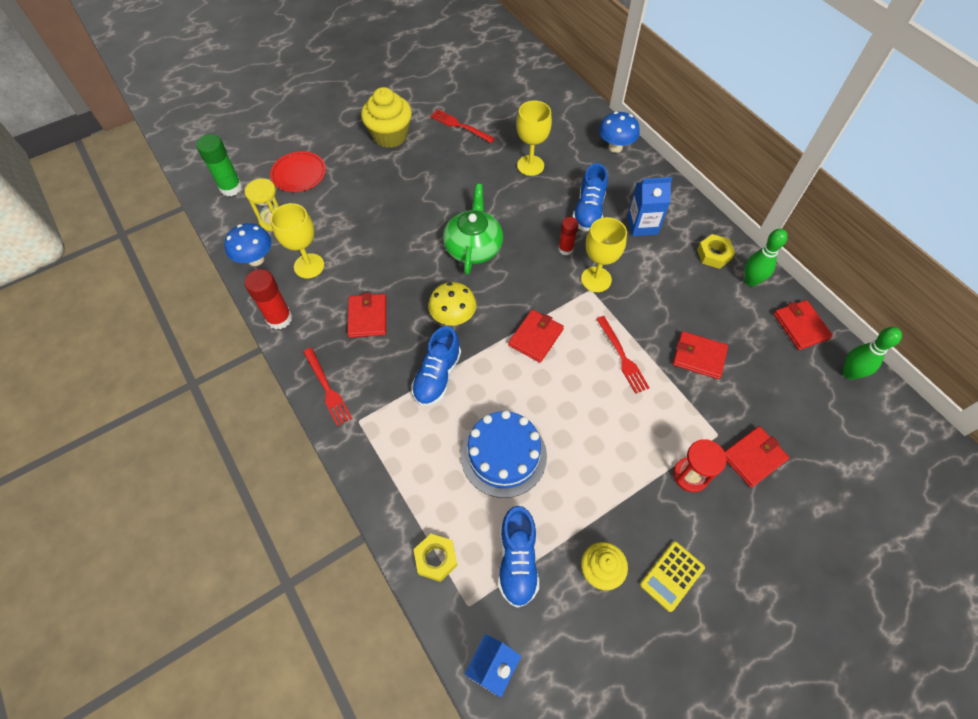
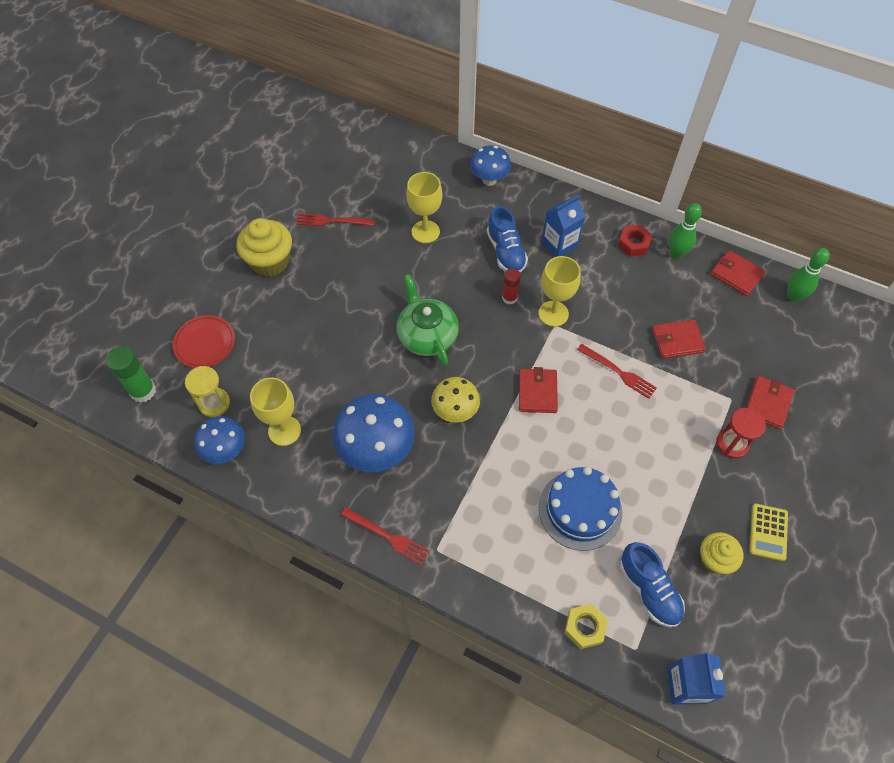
camera: 30 degrees left, 0 degrees up
(279, 318) = (293, 496): red glue stick -> none
(367, 317) = (377, 451): red wallet -> blue mushroom
(437, 376) = (478, 472): blue shoe -> none
(714, 254) = (633, 244): yellow nut -> red nut

